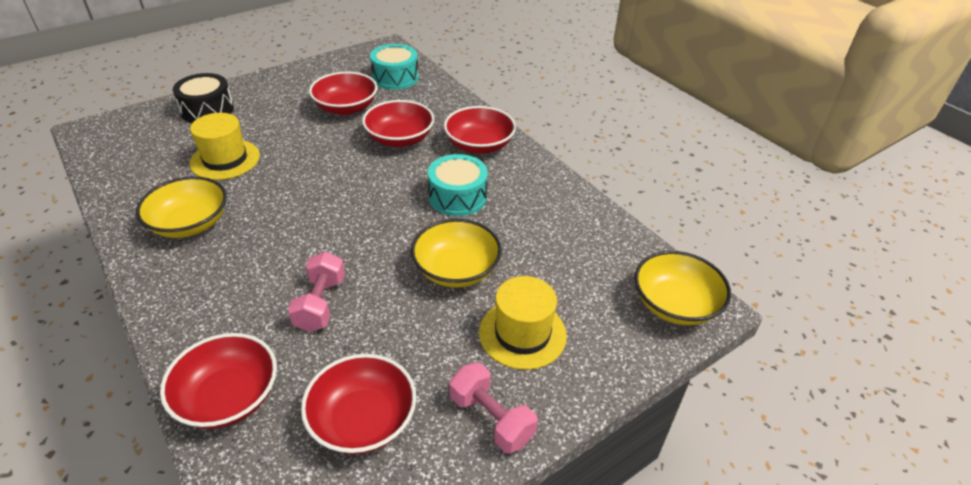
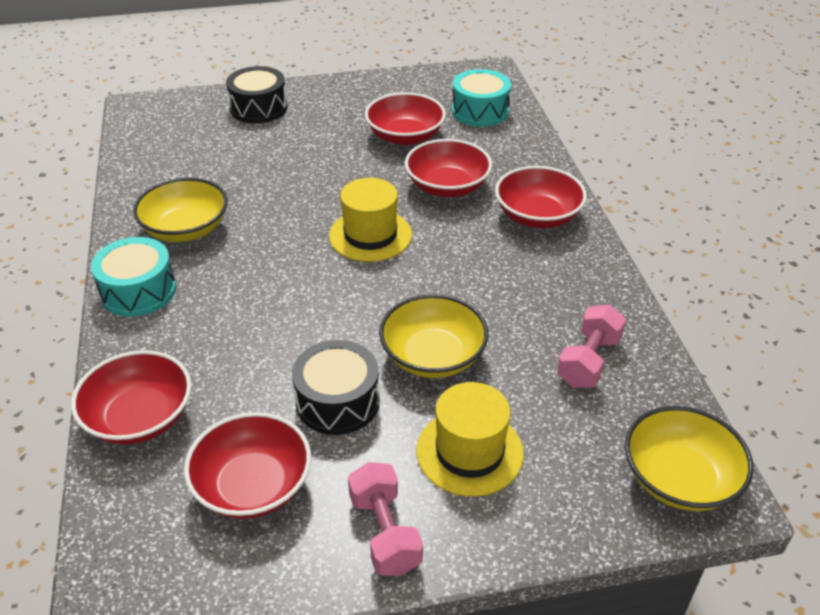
camera: 25 degrees right, 0 degrees up
(225, 159) = (251, 168): yellow hat -> yellow hat (370, 235)
(320, 304) = (270, 350): pink dumbbell -> pink dumbbell (588, 361)
(399, 328) = (337, 401): none -> black drum
(457, 197) = (478, 272): turquoise drum -> turquoise drum (138, 291)

